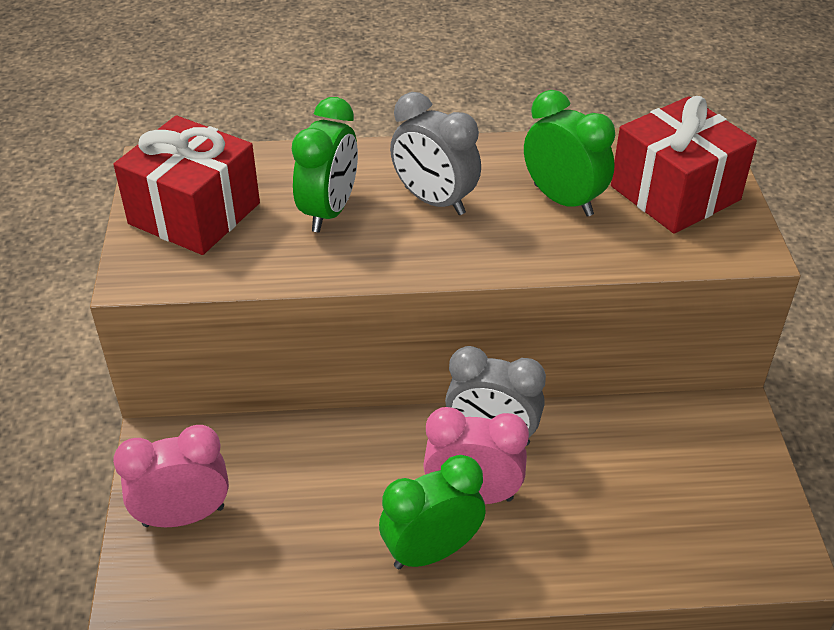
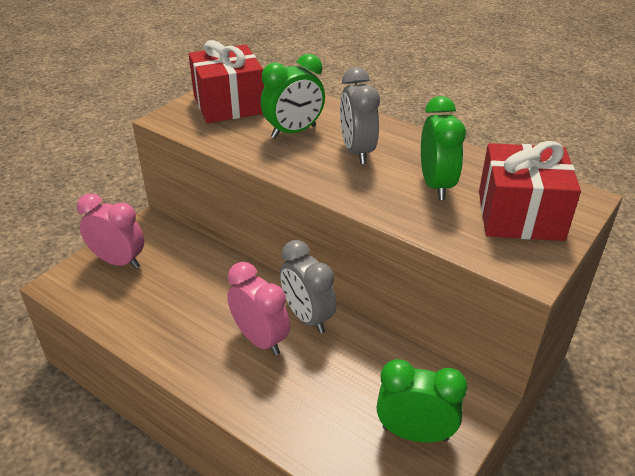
camera: 40 degrees right, 5 degrees down
(431, 551) = (205, 352): green clock -> green clock (415, 433)

